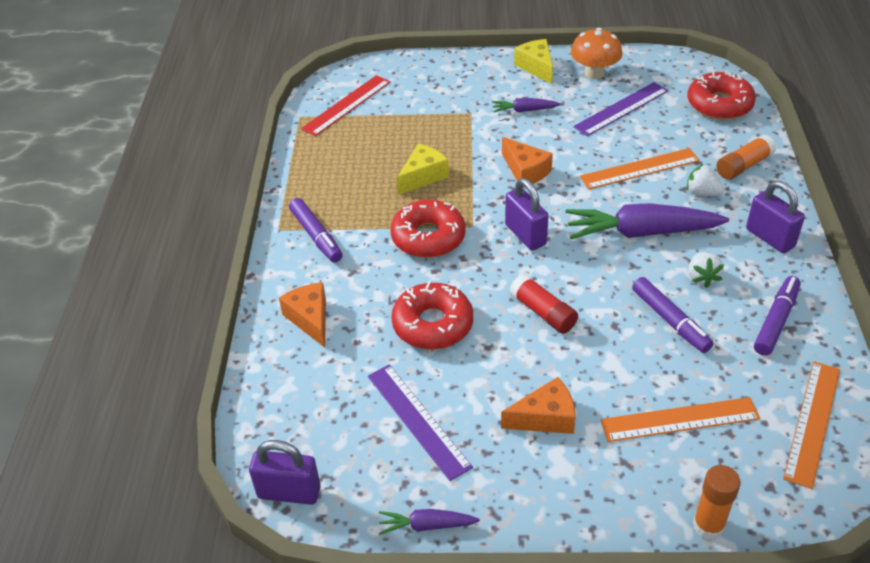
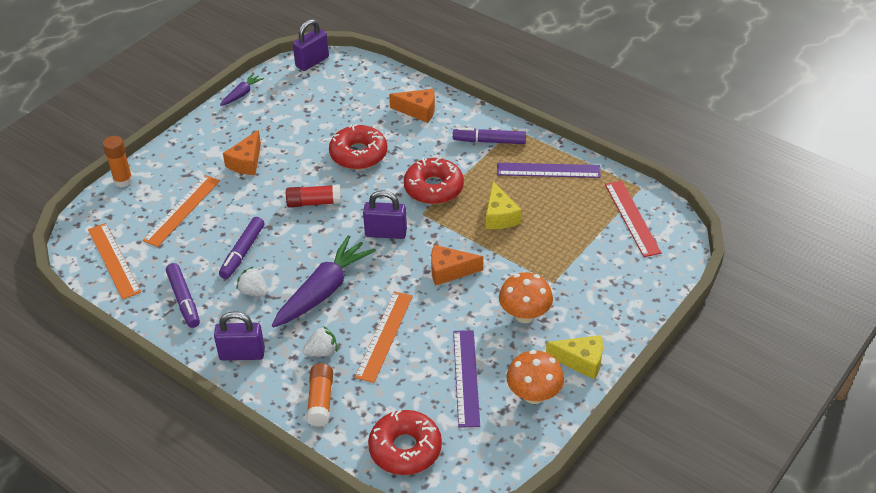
camera: 125 degrees right, 0 degrees up
(418, 420) = (301, 118): purple ruler -> purple ruler (548, 170)
(524, 110) = (524, 315): purple carrot -> orange mushroom
(670, 321) = (242, 252): purple marker -> purple marker turned 75 degrees counterclockwise

